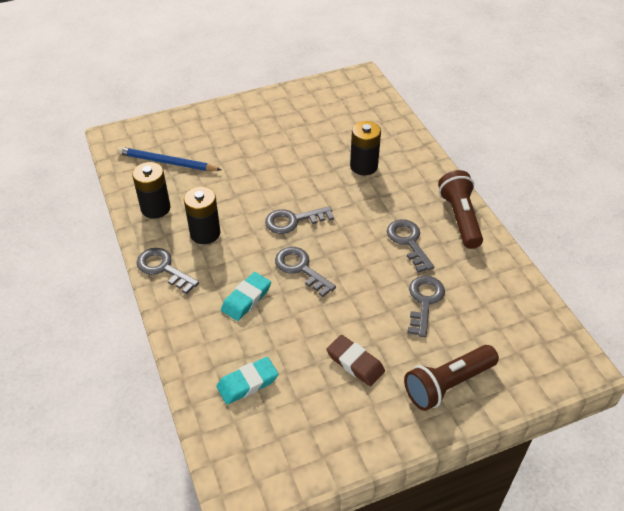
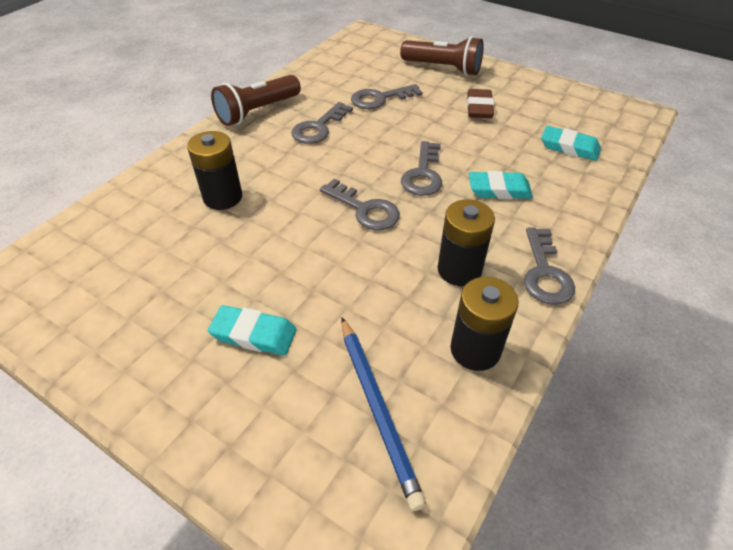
camera: 125 degrees left, 0 degrees up
(246, 142) = (254, 334): none -> turquoise eraser

